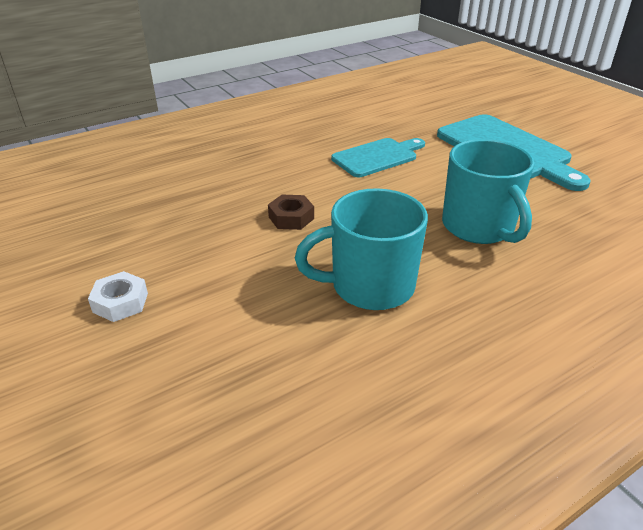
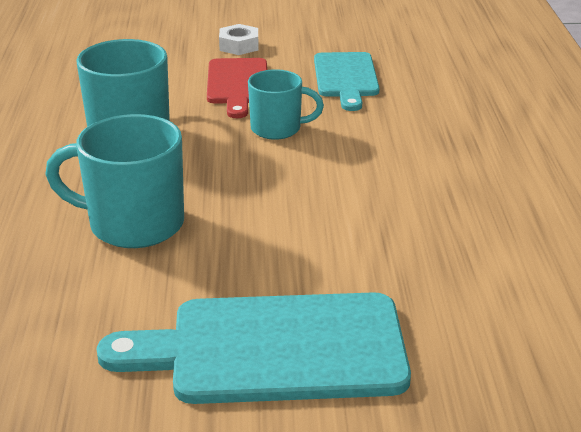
camera: 120 degrees right, 5 degrees down
(222, 266) = (237, 84): none -> red cutting board
(291, 218) = (277, 129): brown nut -> turquoise mug
(377, 157) = (360, 222): turquoise cutting board -> turquoise cutting board (345, 78)

